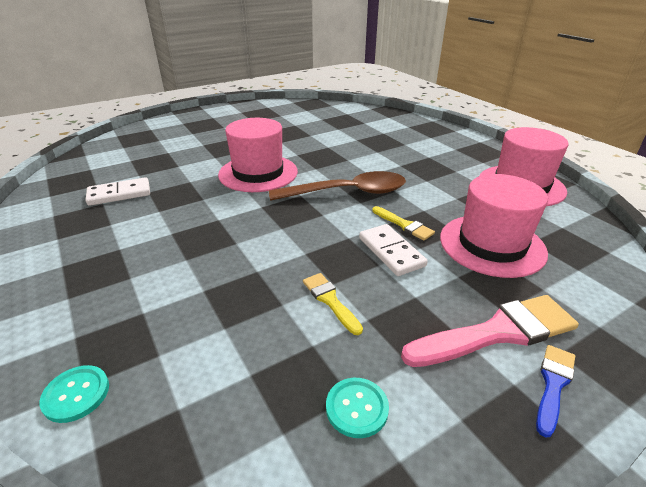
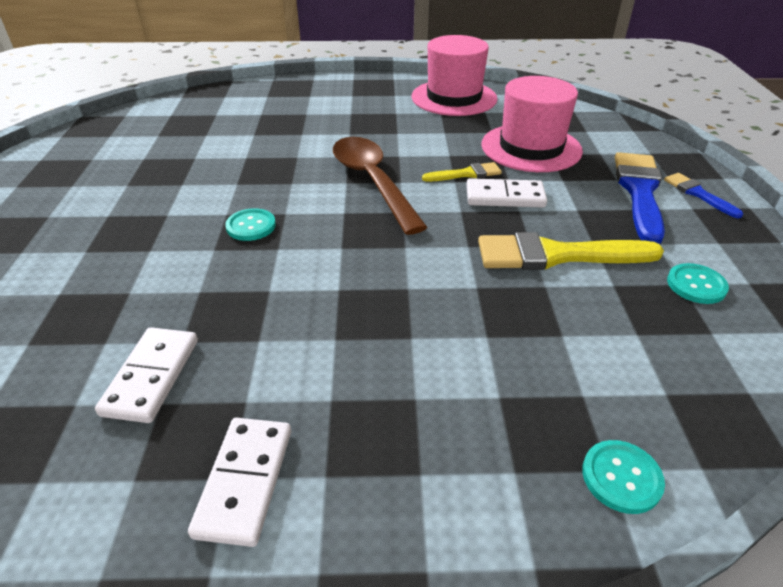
camera: 60 degrees left, 5 degrees up
(55, 243) = (245, 481): none -> white domino
(258, 173) = (251, 226): pink hat -> turquoise button
(330, 301) = (557, 255): yellow brush -> yellow brush, size x1.88
(347, 193) = (373, 182): brown spoon -> brown spoon turned 45 degrees counterclockwise
(496, 333) = (639, 192): pink brush -> blue brush

